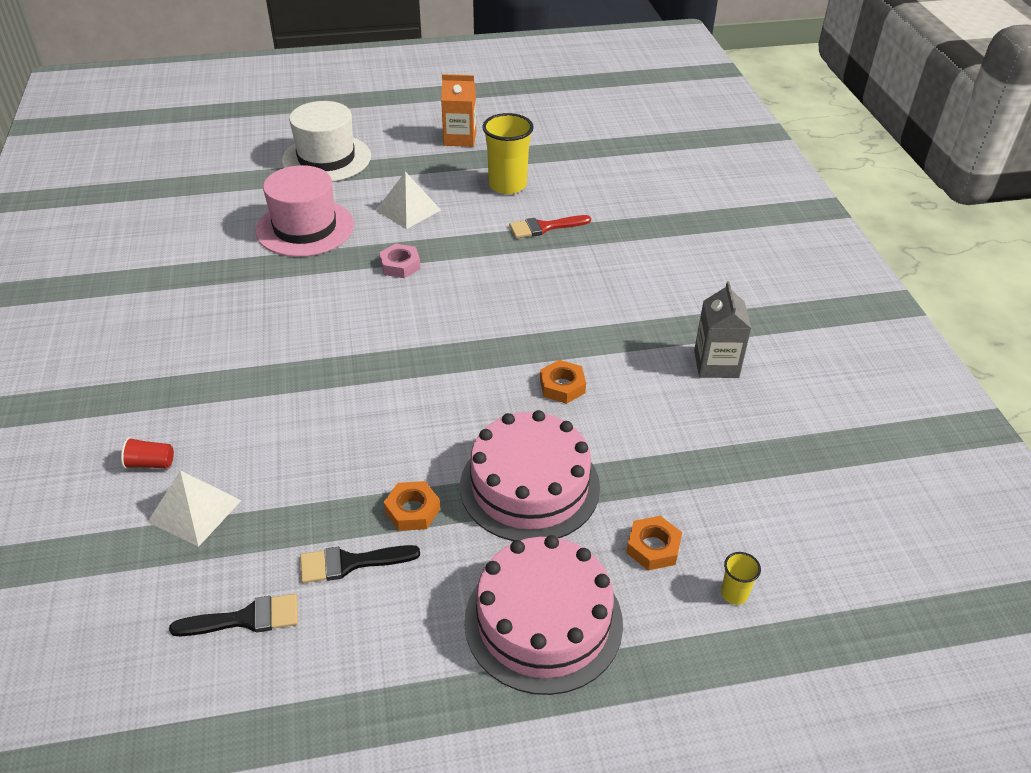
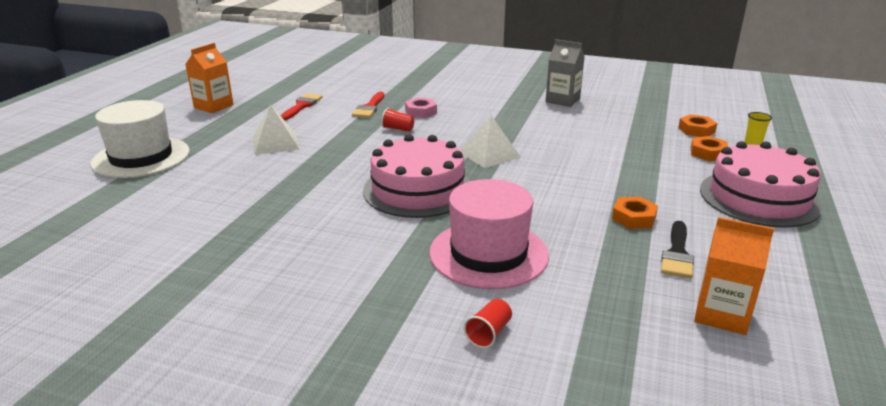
camera: 60 degrees left, 15 degrees down
(194, 511) = (574, 318): white pyramid -> white pyramid (489, 154)
(246, 619) = (721, 314): black brush -> orange carton
(305, 228) = (230, 187): pink hat -> pink hat (488, 254)
(400, 265) = (343, 161): pink nut -> pink nut (421, 112)
(505, 268) = (398, 129): none -> red cup
(507, 185) = (302, 106): yellow cup -> red brush
(529, 486) = (633, 173): pink cake -> pink cake (418, 189)
(562, 386) = (544, 142): orange nut -> orange nut (696, 130)

